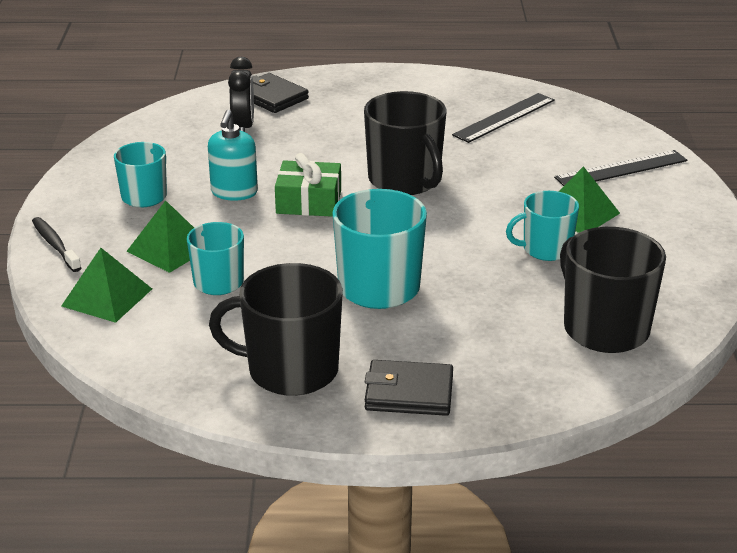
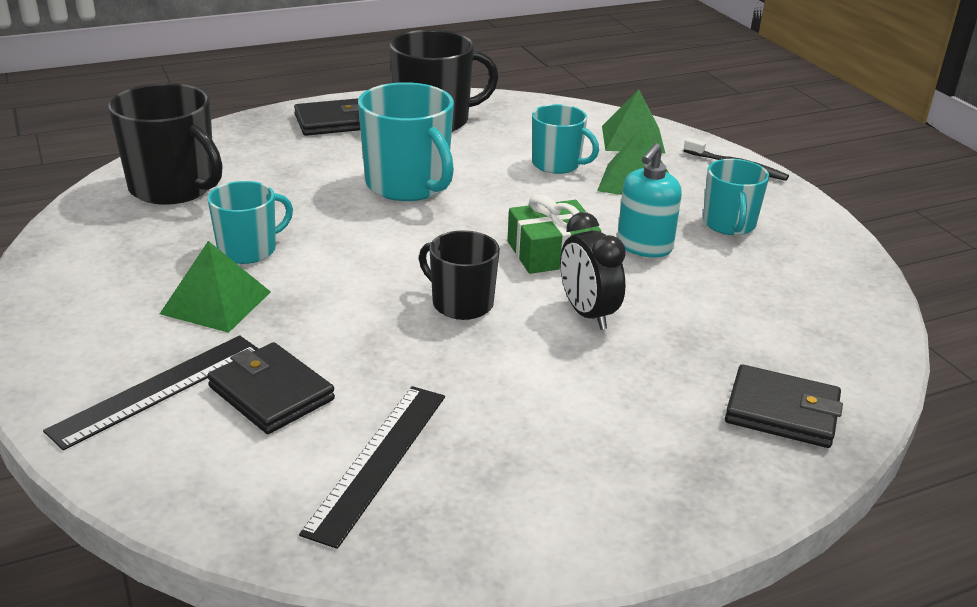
camera: 155 degrees right, 0 degrees up
(234, 192) = (644, 247): turquoise soap dispenser -> turquoise soap dispenser turned 135 degrees counterclockwise
(243, 127) = (748, 341): black clock -> black clock (587, 314)
(405, 180) = (461, 303): black mug -> black mug, size x0.62
(553, 155) = (271, 393): none -> black wallet

